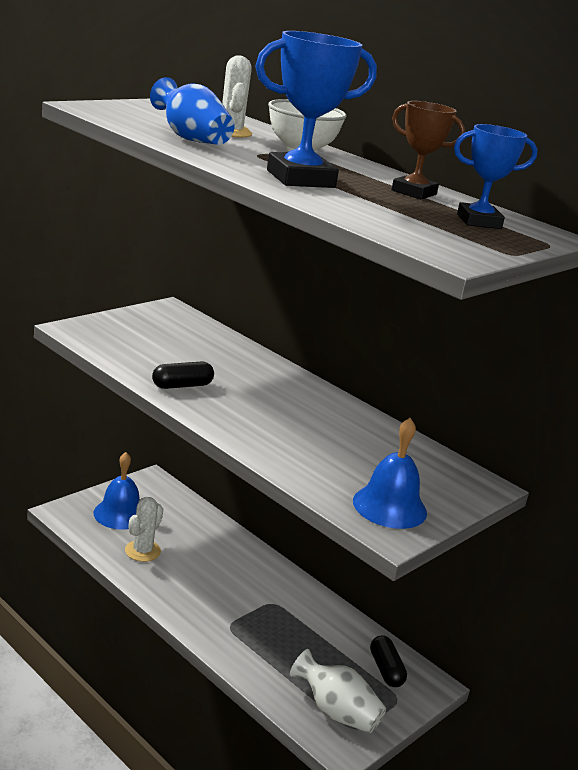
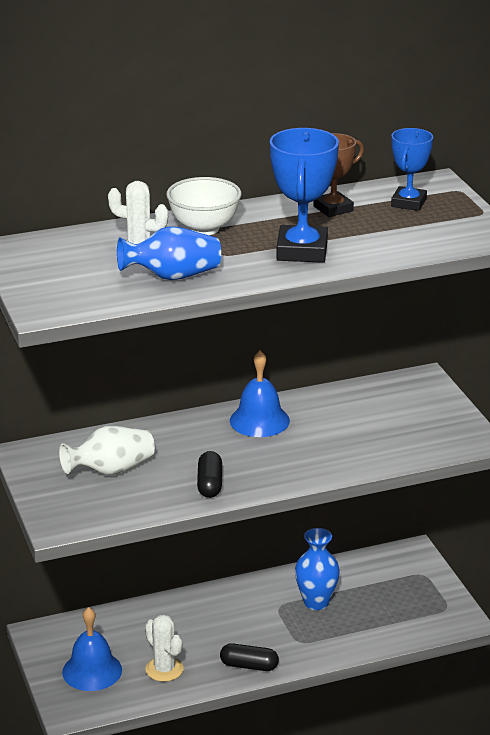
camera: 60 degrees left, 5 degrees up
(296, 626) = (316, 602): none -> blue vase
(336, 712) = (425, 612): white vase -> white vase (111, 470)
(386, 670) = (388, 569): black capsule -> black capsule (249, 666)
(389, 506) = (442, 431): blue bell -> blue bell (259, 420)

